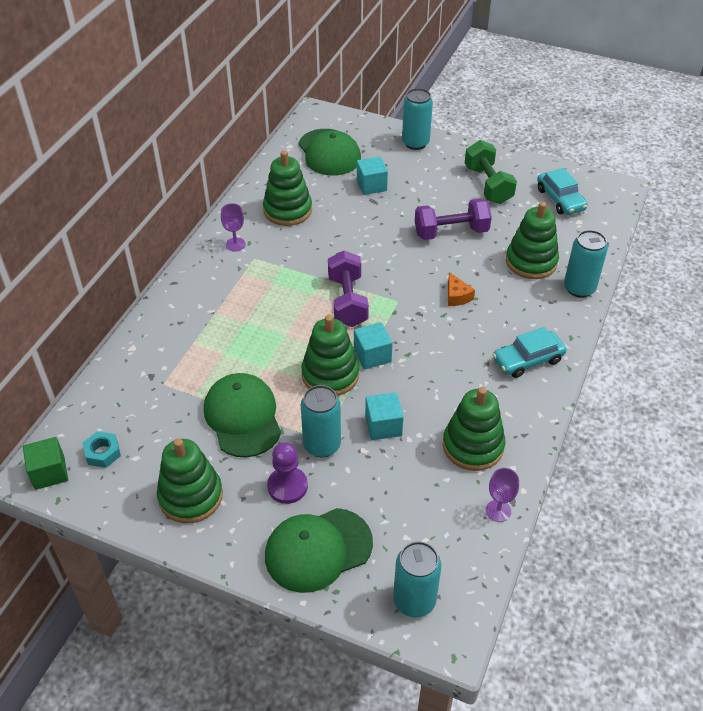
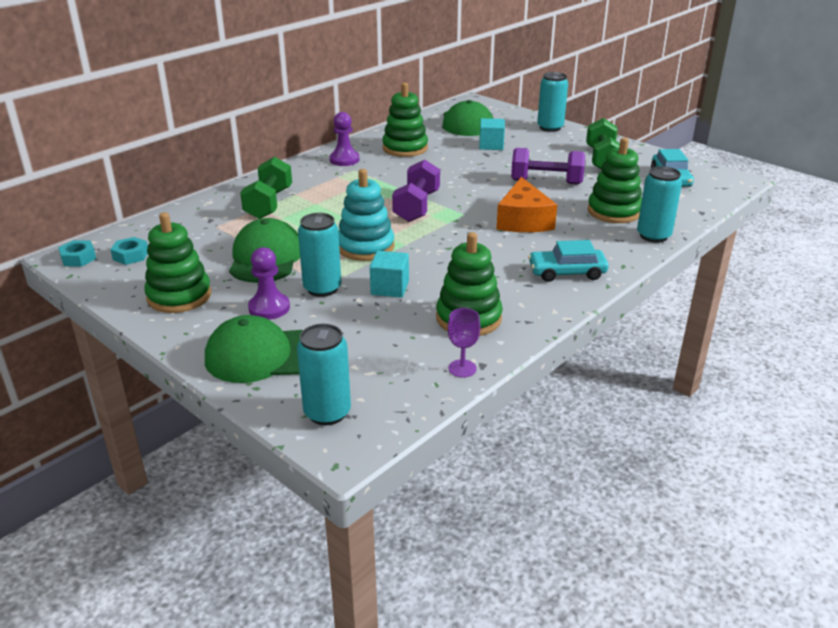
camera: 20 degrees right, 15 degrees down
(49, 472) = (78, 258): green cube -> turquoise nut
(197, 335) = (269, 204): none -> green dumbbell
(235, 244) = (344, 160): purple goblet -> purple pawn
(330, 375) = (365, 247): green stacking toy -> turquoise stacking toy
(372, 355) = (414, 242): turquoise cube -> none
(457, 296) = (523, 220): orange cheese -> orange cheese, size x1.99

